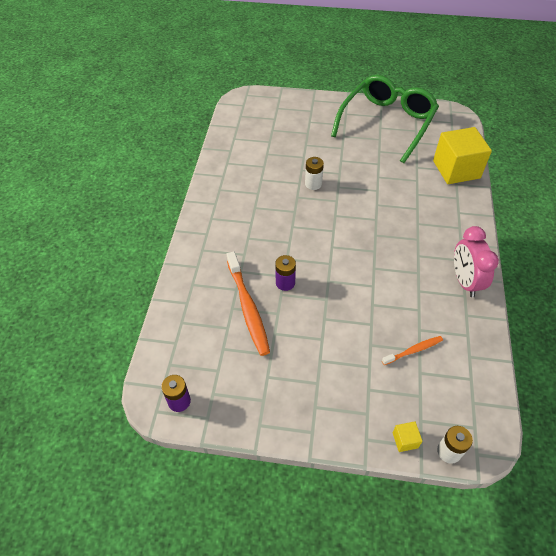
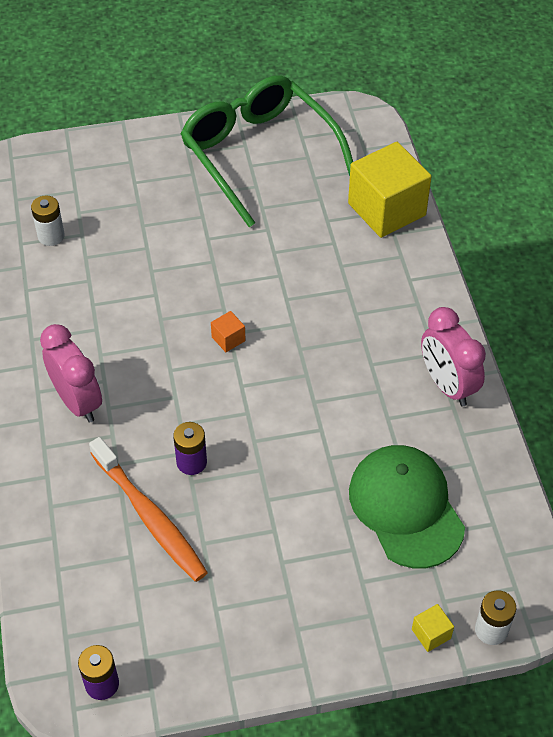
camera: 20 degrees left, 0 degrees up
(231, 230) = (77, 401): none -> pink clock
(313, 184) = (178, 290): white battery -> white battery (51, 236)
(333, 218) = (228, 339): none -> orange cube
(387, 123) = (259, 154): green glasses -> green glasses turned 45 degrees counterclockwise
(413, 350) = (406, 507): orange toothbrush -> green cap

